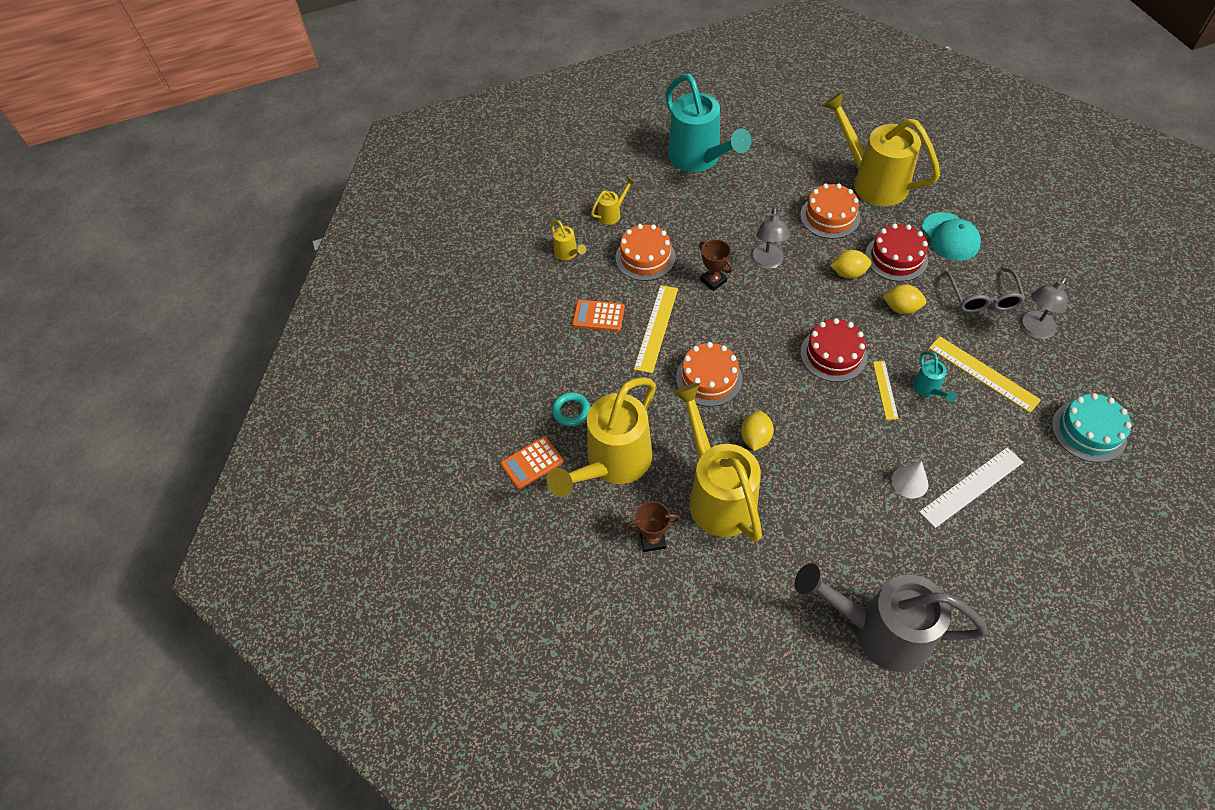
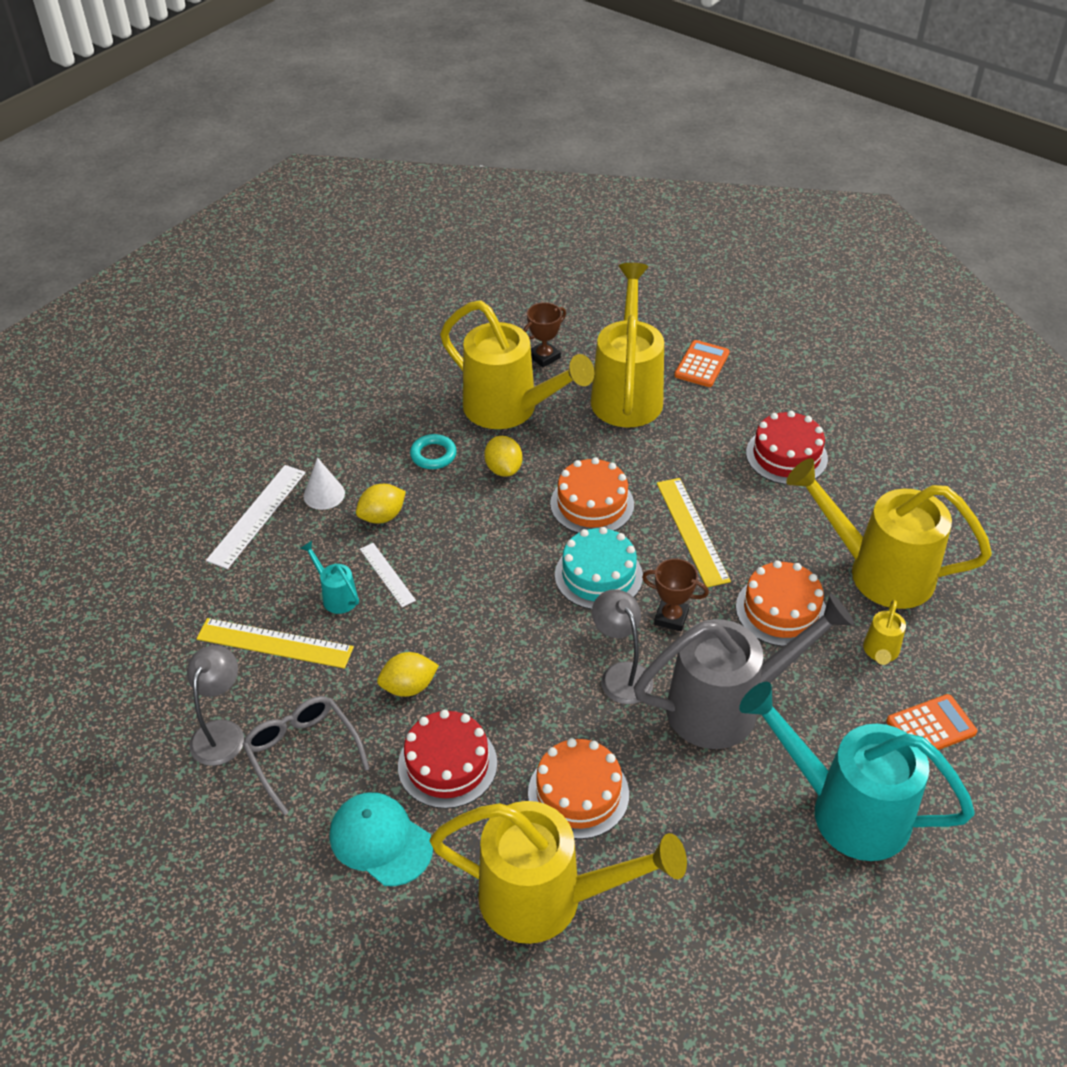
camera: 145 degrees right, 10 degrees down
(568, 253) = (878, 572): yellow watering can -> yellow watering can, size x2.38
(571, 411) = (707, 417): turquoise ring -> turquoise ring (433, 455)
(598, 316) = (769, 516): orange calculator -> orange calculator (931, 727)
(833, 354) = (467, 589): red cake -> red cake (786, 456)
(848, 273) = (503, 708): yellow lemon -> yellow lemon (382, 516)
(880, 631) = (309, 375): grey watering can -> grey watering can (726, 706)
(885, 390) = (387, 574): yellow ruler -> white ruler
(1088, 431) = (133, 626): turquoise cake -> turquoise cake (598, 575)

